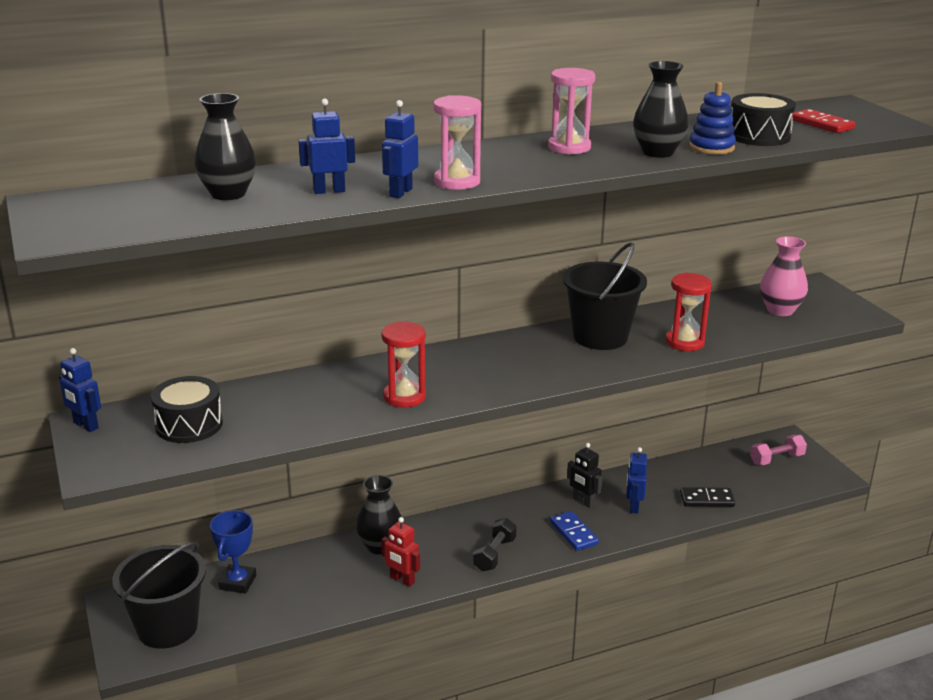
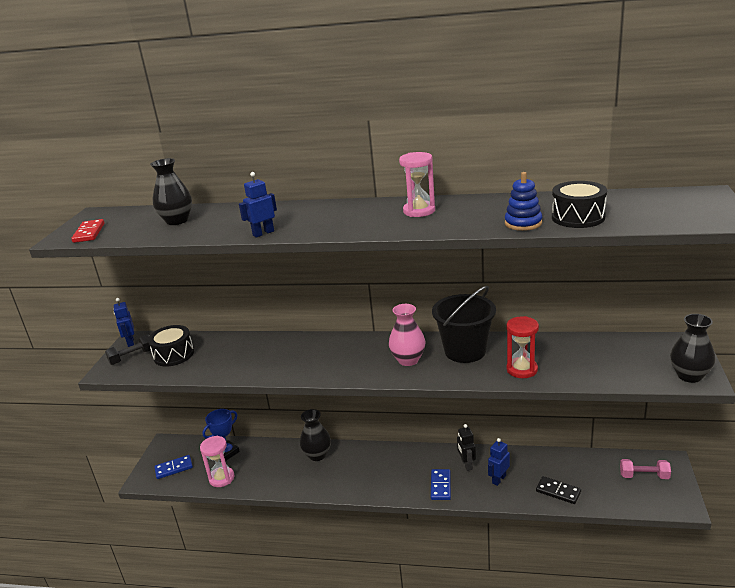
camera: 35 degrees right, 0 degrees up
(167, 628) = (174, 468): black bucket -> blue domino
(329, 191) = (228, 226): blue robot -> none
(402, 580) = (310, 482): red robot -> none
(404, 397) = (297, 366): red hourglass -> none
(457, 182) = (307, 229): pink hourglass -> pink hourglass (222, 478)
(494, 554) = (378, 484): black dumbbell -> black dumbbell (132, 357)
(658, 152) = (475, 223): black vase -> black vase (689, 376)
(780, 310) = (629, 359): pink vase -> pink vase (408, 360)
(822, 124) = (652, 212): red domino -> red domino (89, 233)

